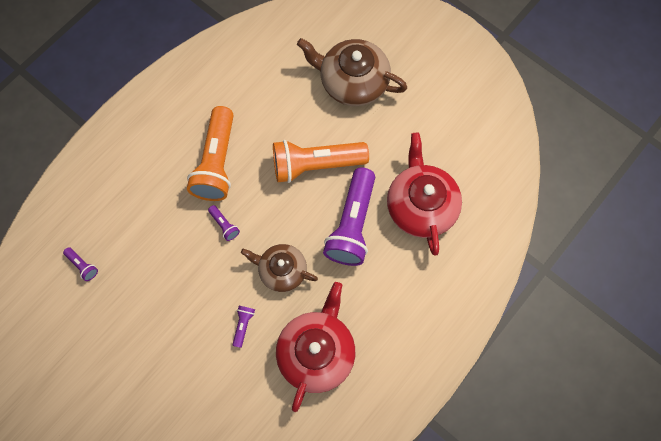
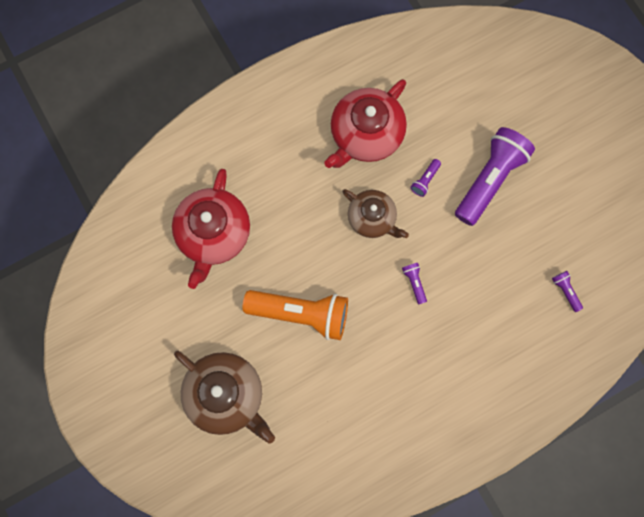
camera: 160 degrees left, 5 degrees up
(217, 162) = (402, 353): orange flashlight -> none
(352, 224) = (288, 239): purple flashlight -> purple flashlight (489, 180)

